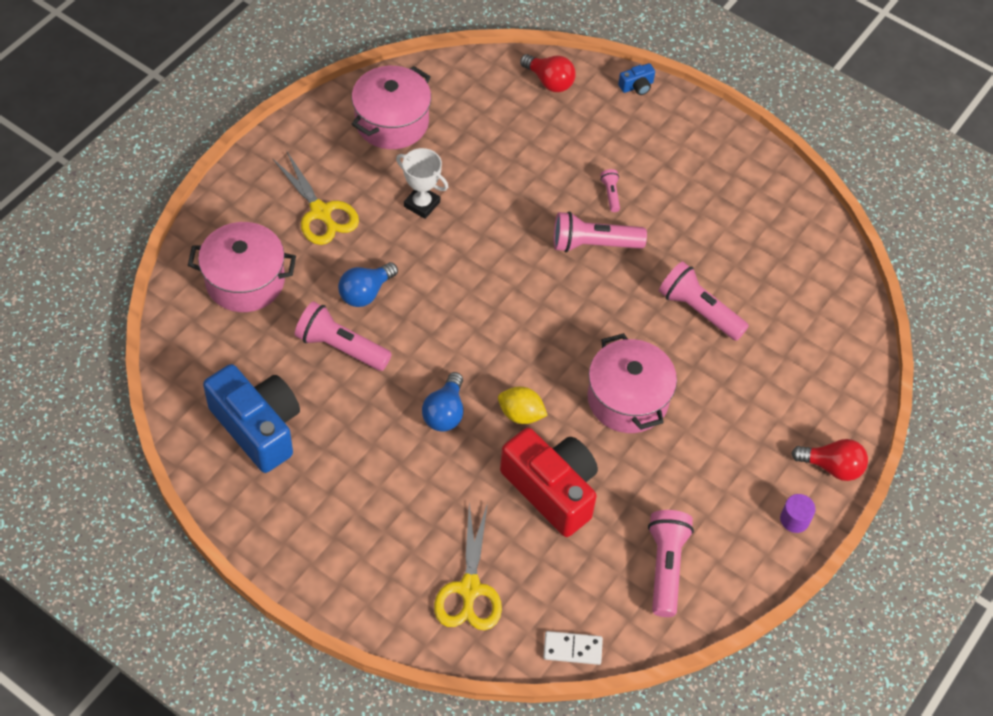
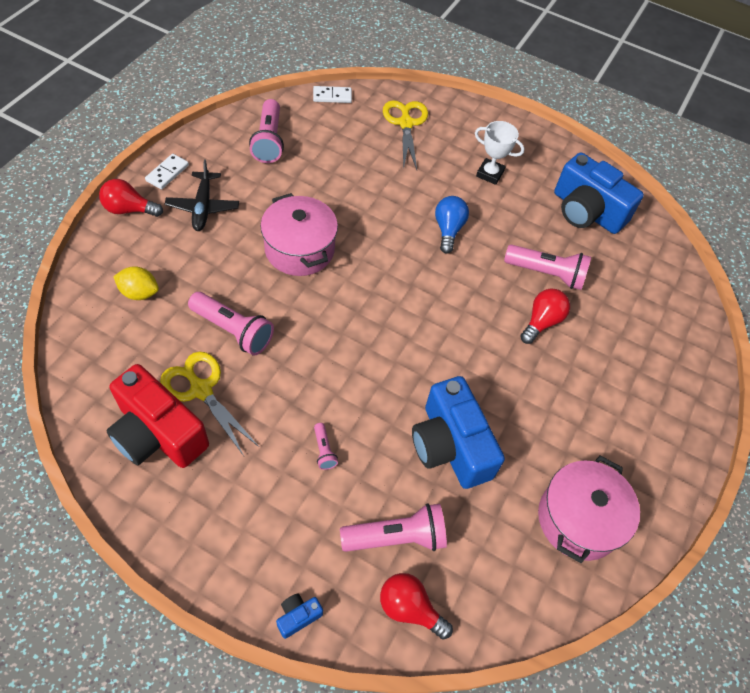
camera: 170 degrees right, 0 degrees up
(245, 281) = (648, 324): pink pot -> none
(320, 212) = (611, 398): yellow scissors -> yellow scissors (201, 390)
(365, 293) = (542, 322): blue light bulb -> red light bulb
(422, 204) = (517, 417): white trophy -> white trophy (490, 174)
(492, 187) = (450, 445): none -> blue camera
(521, 414) = (387, 232): yellow lemon -> yellow lemon (139, 293)
(552, 489) = (356, 182): red camera -> red camera (158, 433)
(593, 244) = (338, 390): pink flashlight -> pink flashlight (396, 537)
(744, 465) = (203, 207): none -> black plane
(794, 519) = (167, 173): purple cylinder -> white domino

